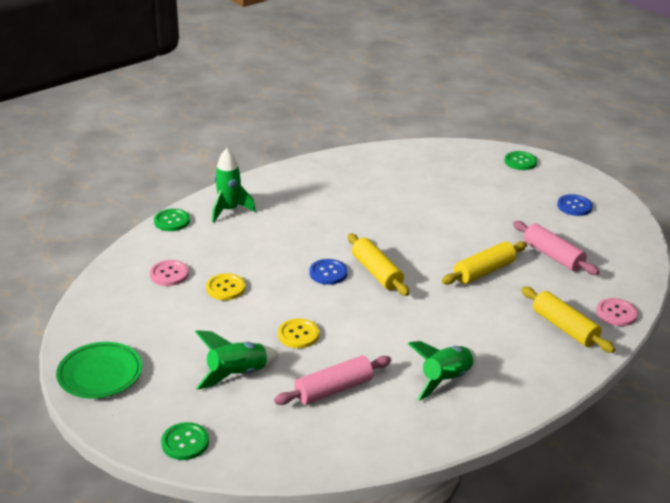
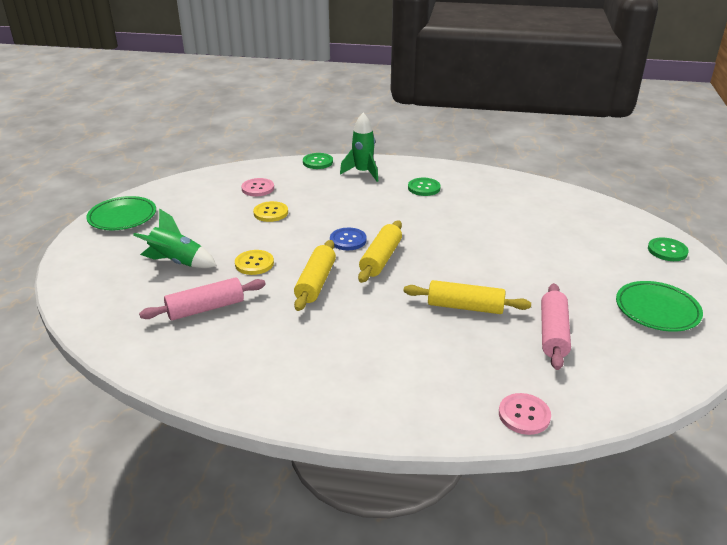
camera: 50 degrees right, 0 degrees up
(185, 442) = (81, 278): green button -> green button (424, 188)
(333, 389) = (206, 308): pink rolling pin -> pink rolling pin turned 45 degrees counterclockwise
(445, 380) = (281, 356): green rocket -> none
(564, 328) = (450, 390): yellow rolling pin -> yellow rolling pin (316, 283)
(574, 206) = (657, 310): blue button -> green plate

